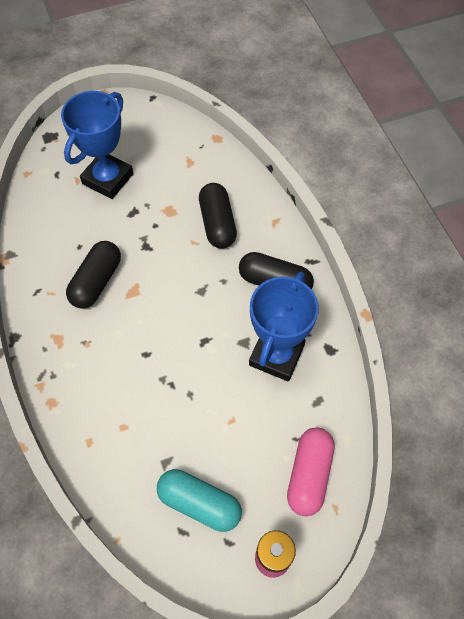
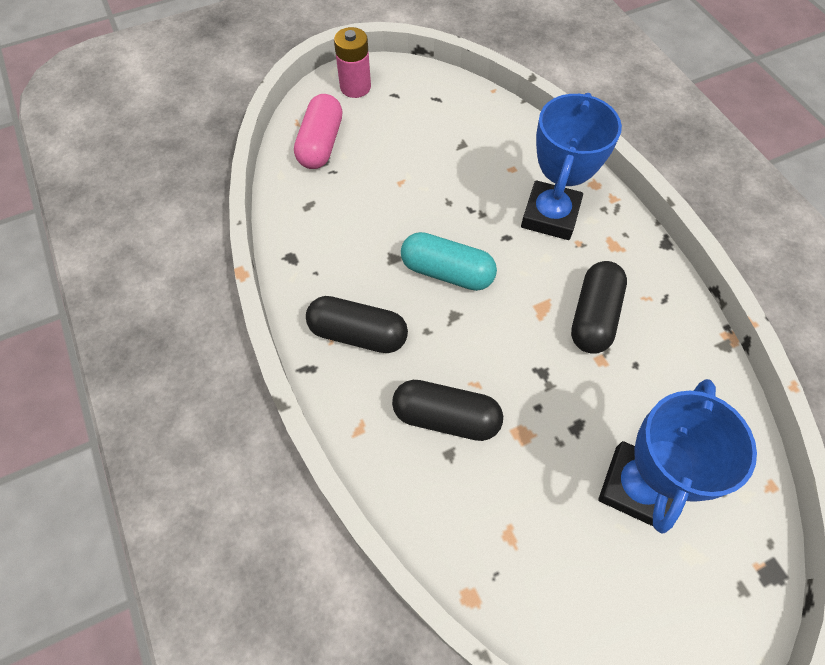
camera: 175 degrees right, 0 degrees up
(199, 503) = (424, 117): turquoise capsule -> turquoise capsule (447, 272)
(217, 223) = (446, 417): black capsule -> black capsule turned 60 degrees counterclockwise
(276, 355) = (354, 246): blue trophy -> blue trophy (550, 215)

